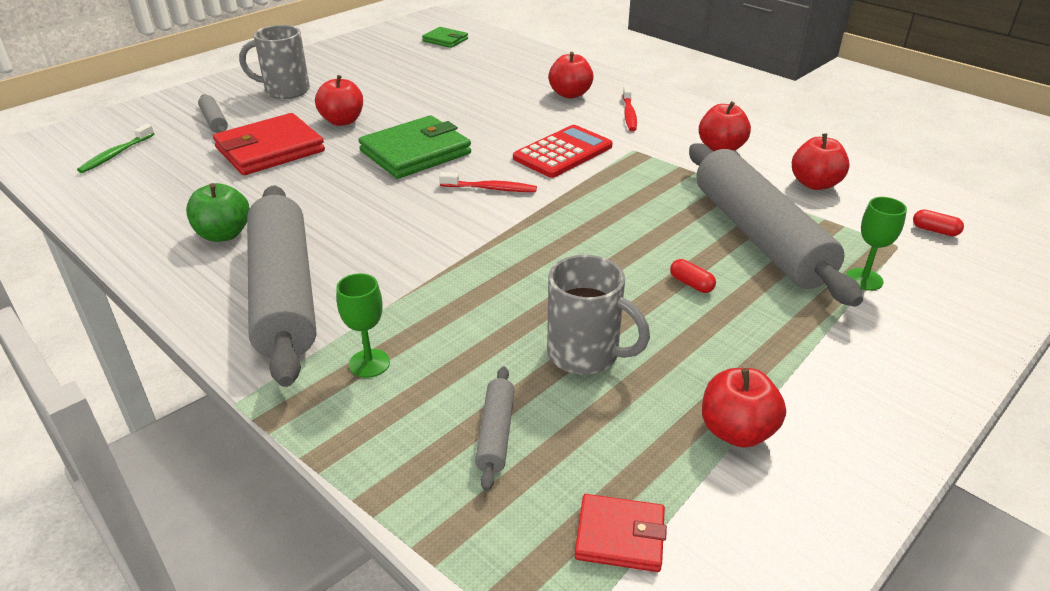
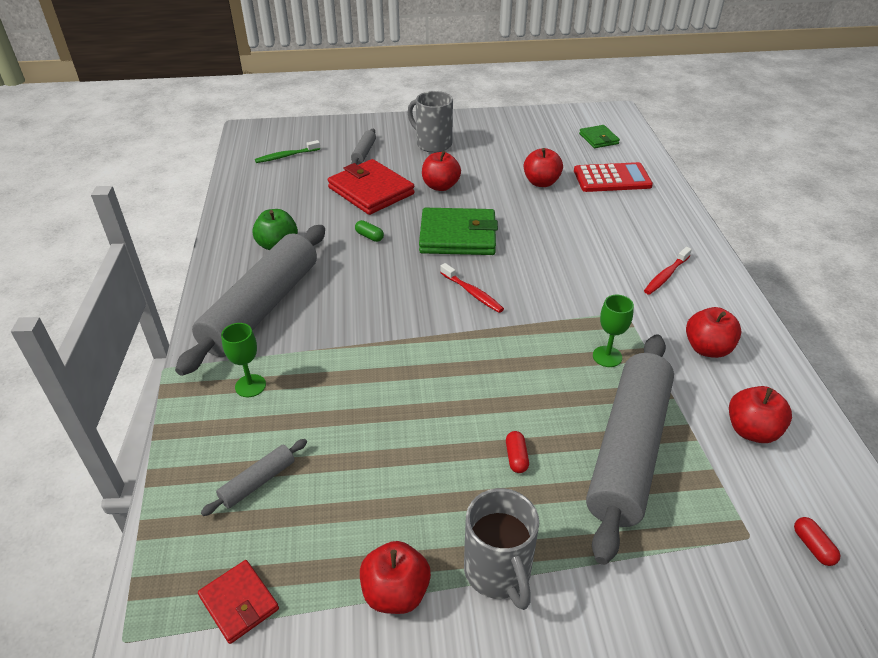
camera: 40 degrees right, 5 degrees up
(270, 149) = (371, 191): red wallet -> red wallet turned 45 degrees clockwise
(323, 186) = (369, 236): none -> green capsule
(563, 152) = (564, 287): red calculator -> red calculator (612, 178)
(570, 94) = (638, 233): red apple -> red apple (541, 182)
(585, 354) = (374, 464): grey mug -> grey mug (498, 572)
(864, 279) = (668, 546): green goblet -> green goblet (607, 356)

